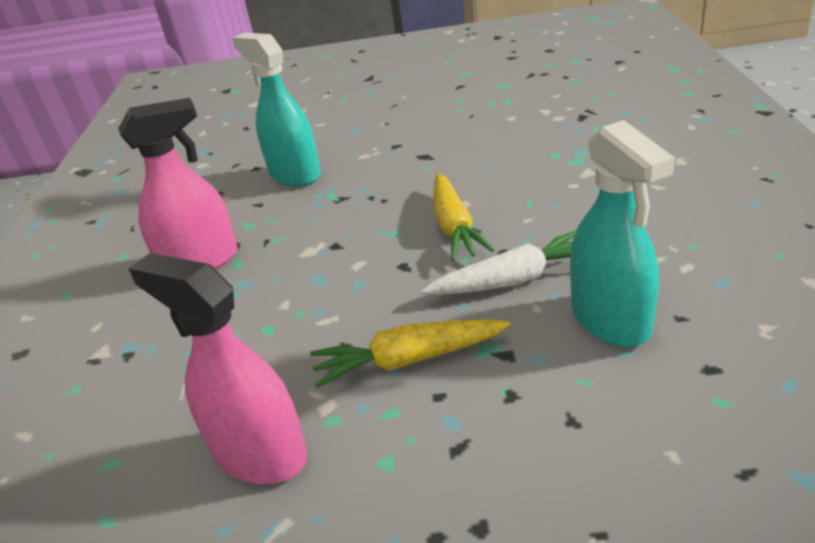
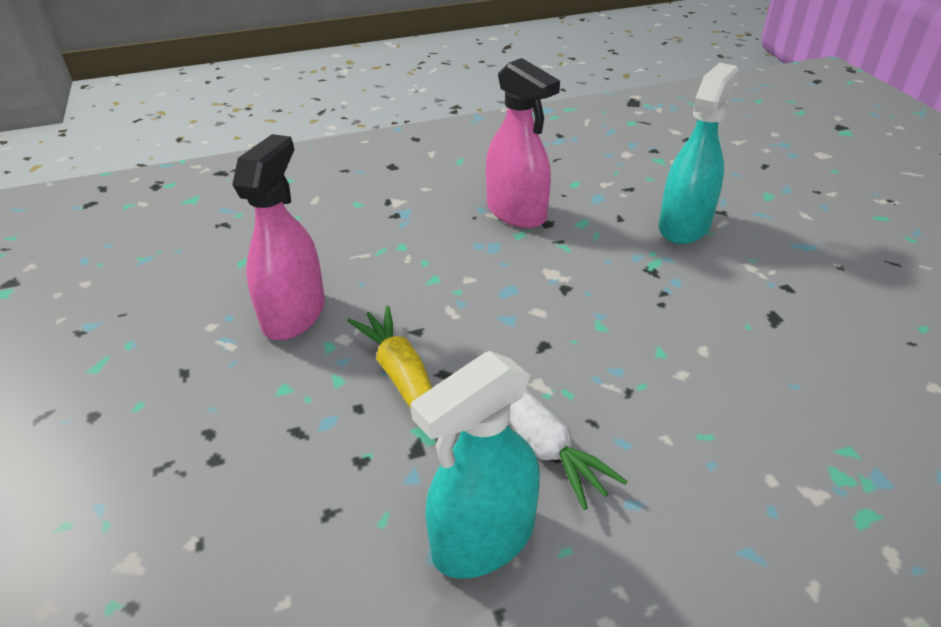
camera: 70 degrees right, 5 degrees up
(454, 227) = (627, 372): yellow carrot -> none

